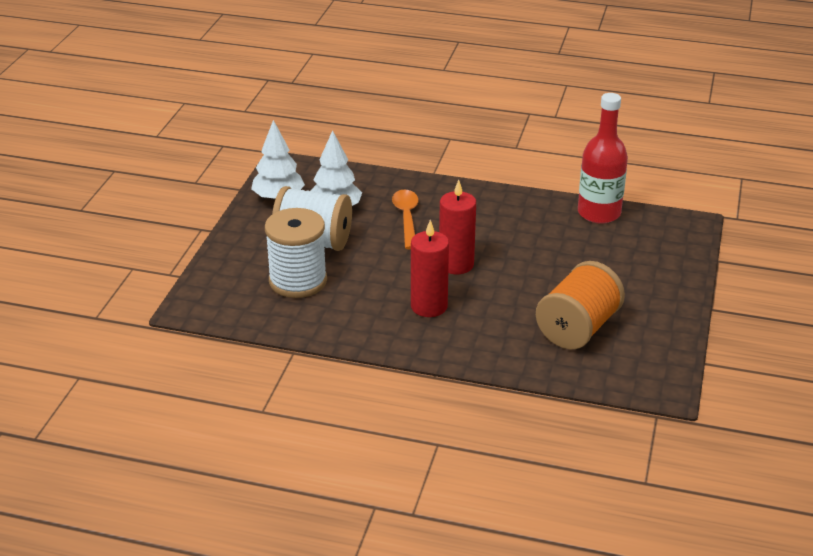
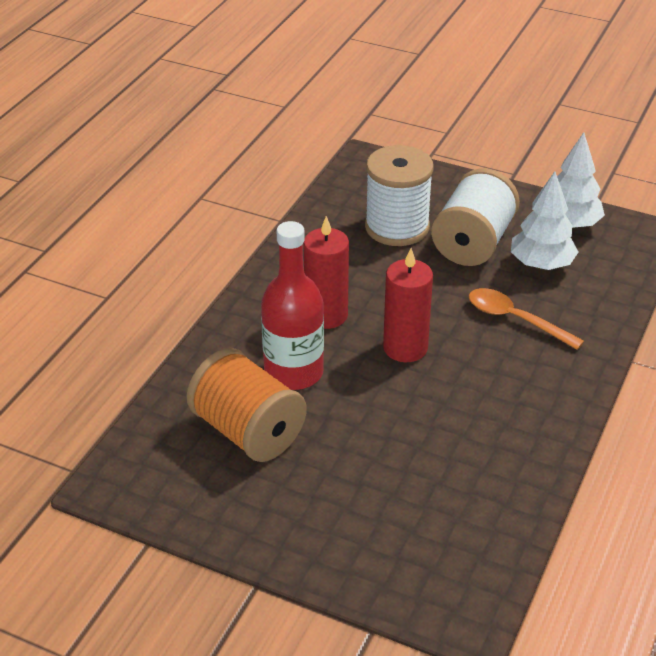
camera: 100 degrees right, 5 degrees up
(406, 218) = (515, 319): orange spoon -> orange spoon turned 150 degrees counterclockwise
(599, 213) = (510, 511): red bottle -> red bottle (293, 372)

